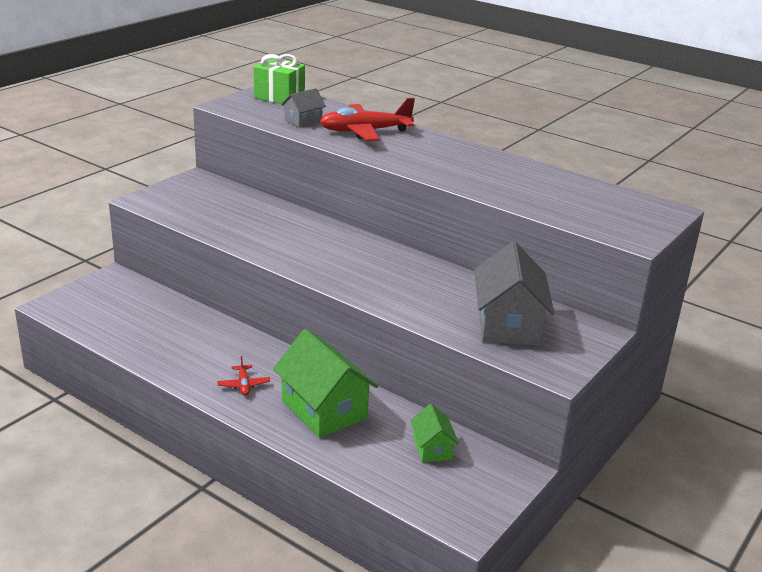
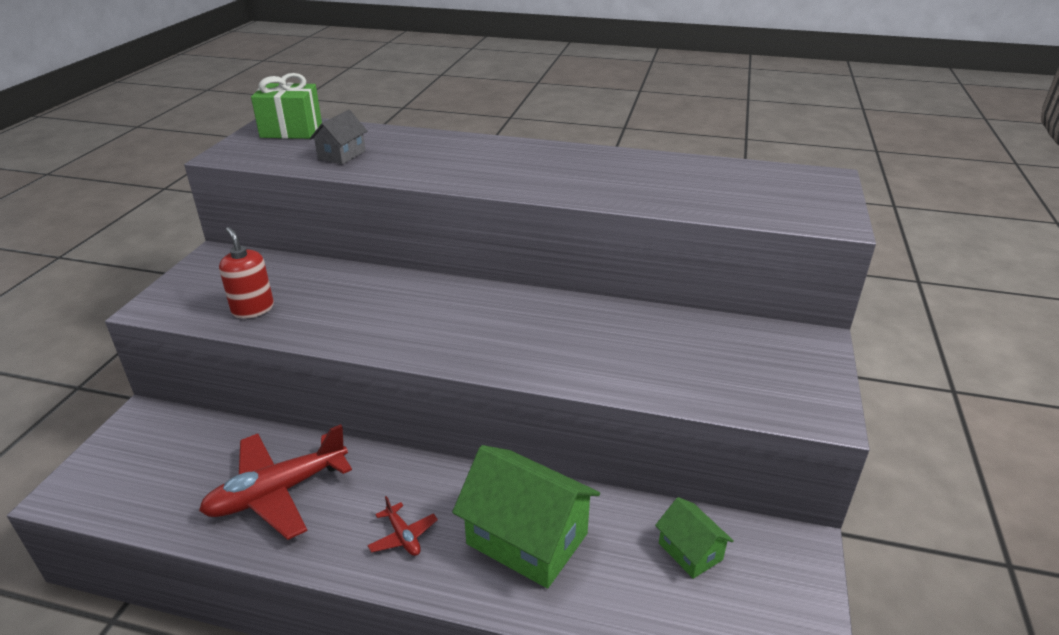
camera: 20 degrees left, 5 degrees up
(204, 216) = (253, 309): none -> red soap dispenser
(365, 131) = (426, 153): red plane -> red plane (278, 492)
(508, 324) = (719, 362): grey house -> none

